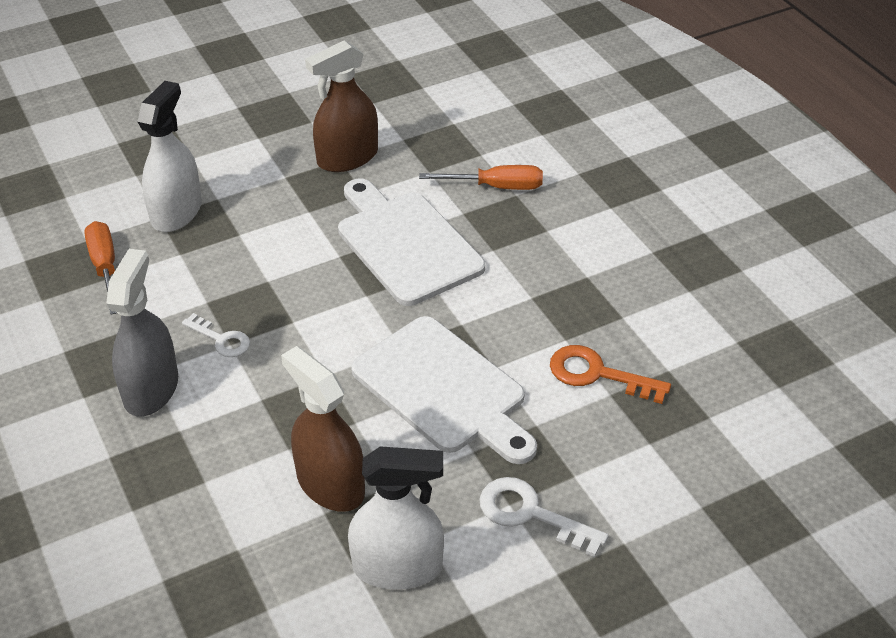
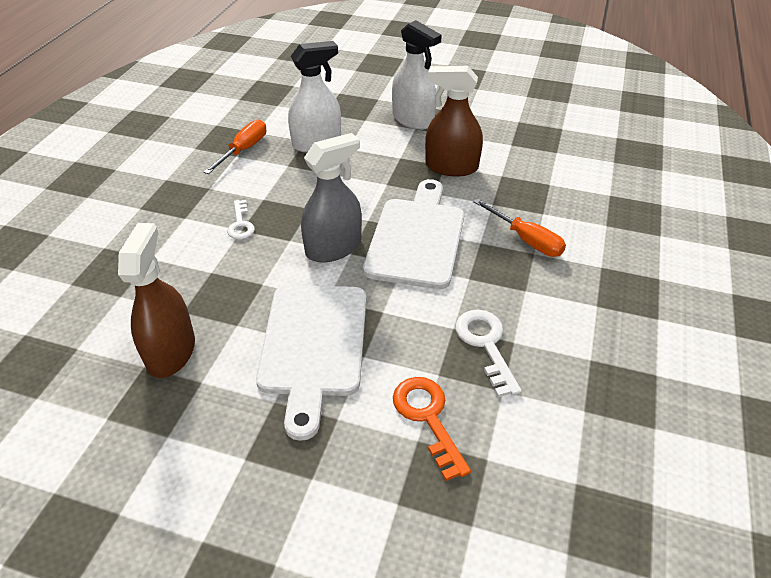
camera: 45 degrees right, 0 degrees up
(151, 389) = (171, 226): grey spray bottle -> grey spray bottle (333, 248)
(397, 567) = (127, 438): white spray bottle -> white spray bottle (413, 119)
(530, 514) = (247, 479): white key -> white key (486, 345)

